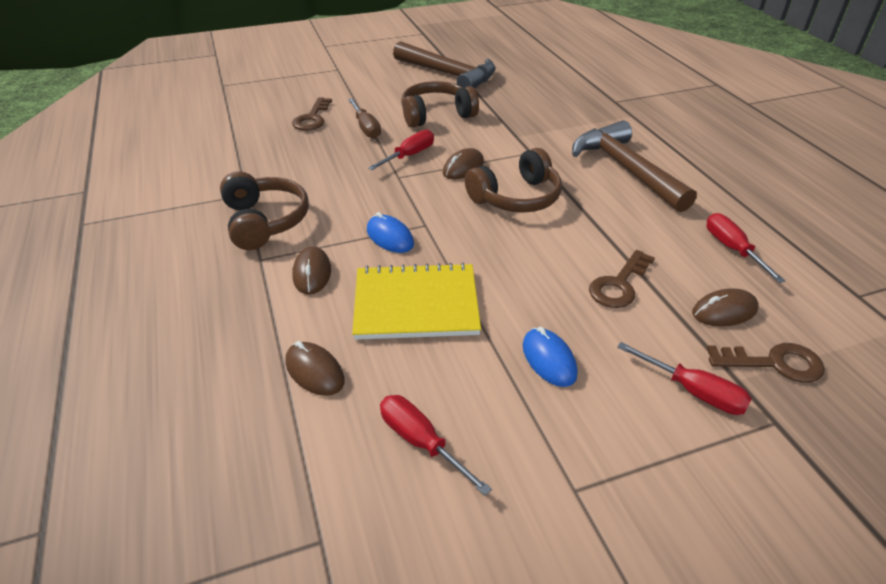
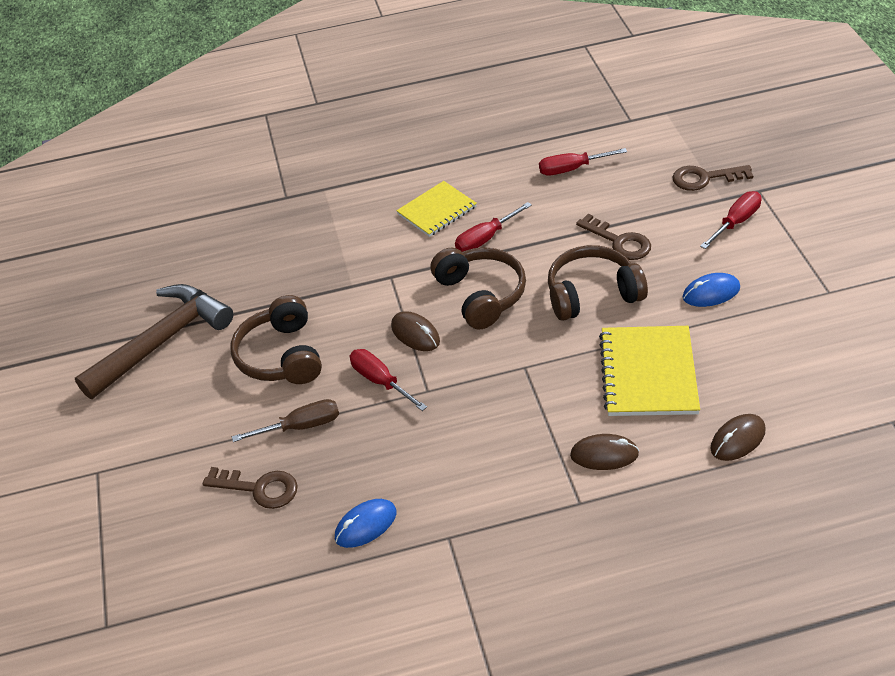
camera: 80 degrees left, 5 degrees up
(264, 221) = (509, 508): brown headphones -> brown headphones (592, 294)
(390, 237) = (545, 395): blue mouse -> blue mouse (365, 525)
(421, 442) = (802, 369): red screwdriver -> red screwdriver (486, 238)
(626, 169) = (437, 210): brown hammer -> yellow notebook
(724, 311) = (650, 190): brown mouse -> none
(774, 363) = (704, 178): brown key -> brown key turned 105 degrees counterclockwise

